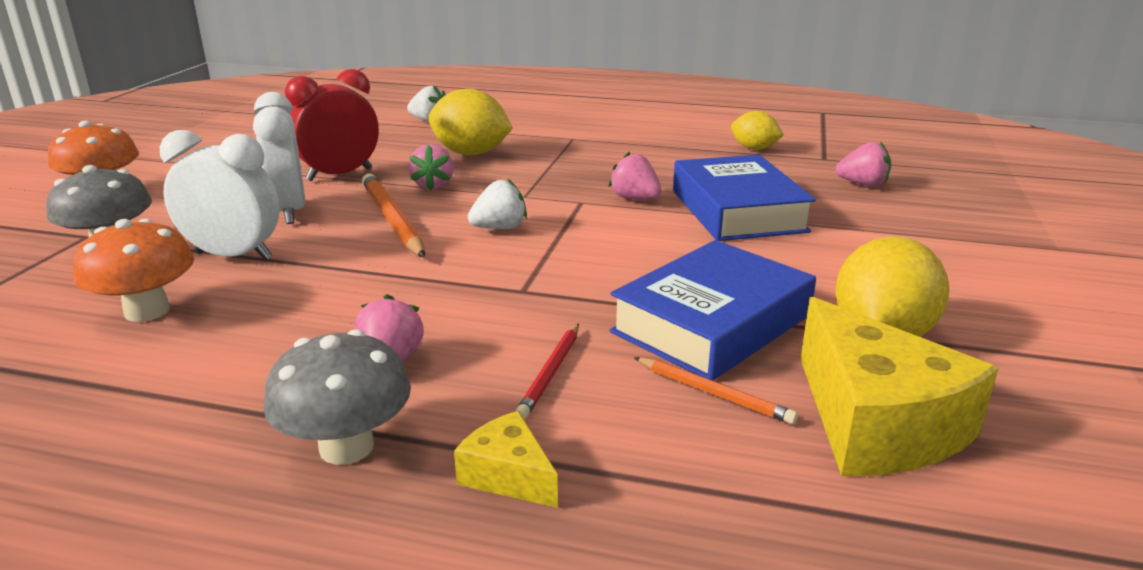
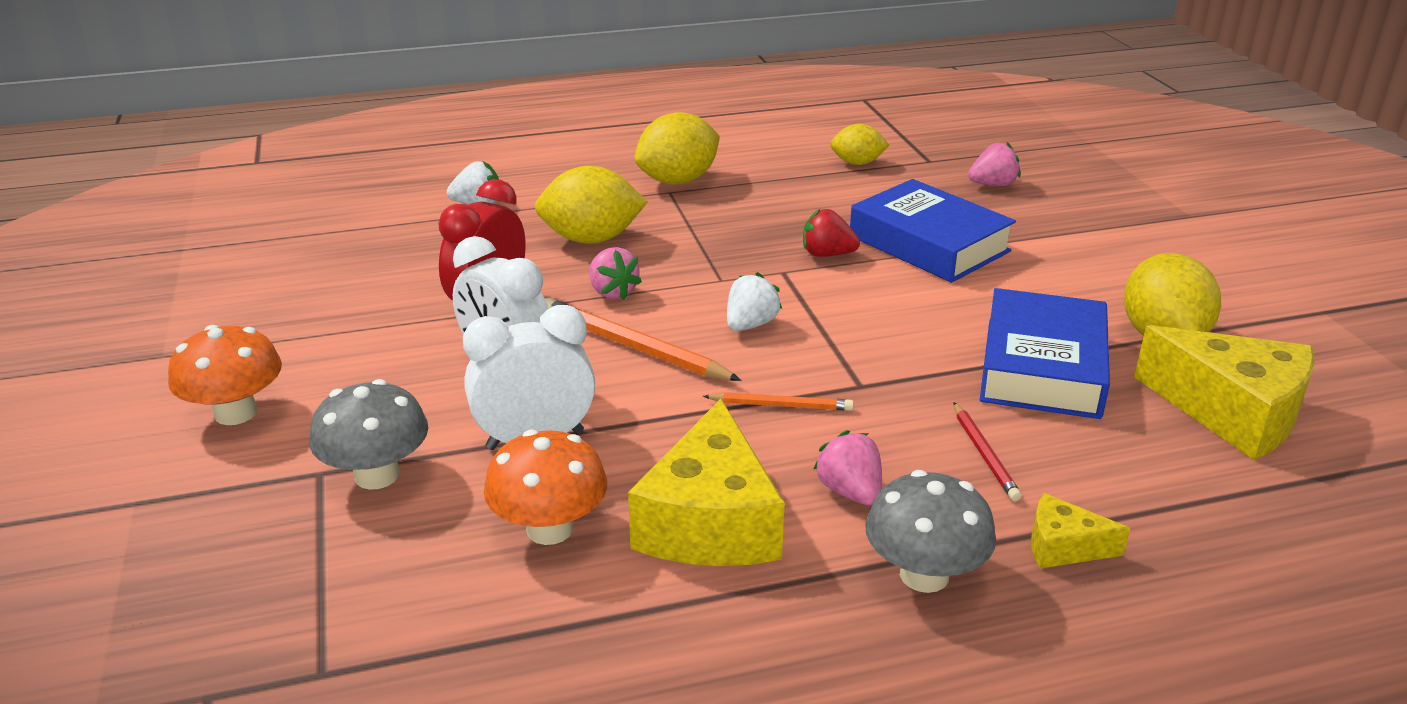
camera: 30 degrees left, 5 degrees up
(254, 344) = (710, 521): none -> yellow cheese
(589, 133) = (678, 181): none -> yellow lemon
(635, 199) = (827, 254): pink strawberry -> red strawberry
(714, 393) = (1113, 428): orange pencil -> orange pencil (781, 405)

